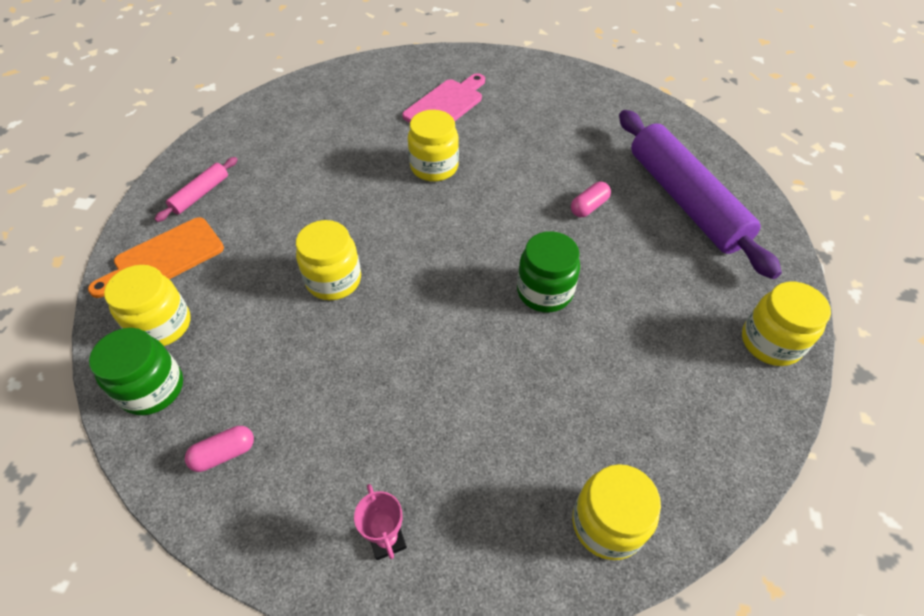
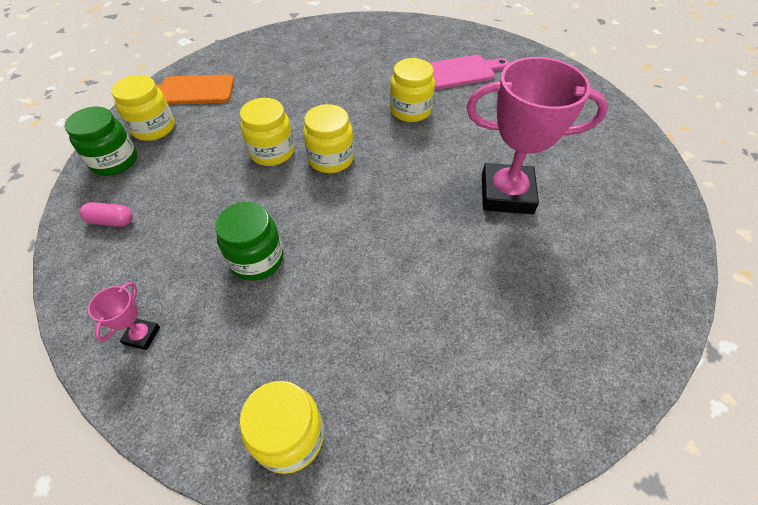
camera: 35 degrees right, 0 degrees up
(200, 194) = (247, 63): pink rolling pin -> none
(544, 291) = (408, 237): green jar -> green jar (257, 259)
(589, 207) = (506, 194): pink capsule -> pink trophy
(684, 200) = (602, 231): purple rolling pin -> none
(770, 342) = (575, 393): yellow jar -> yellow jar (331, 159)

